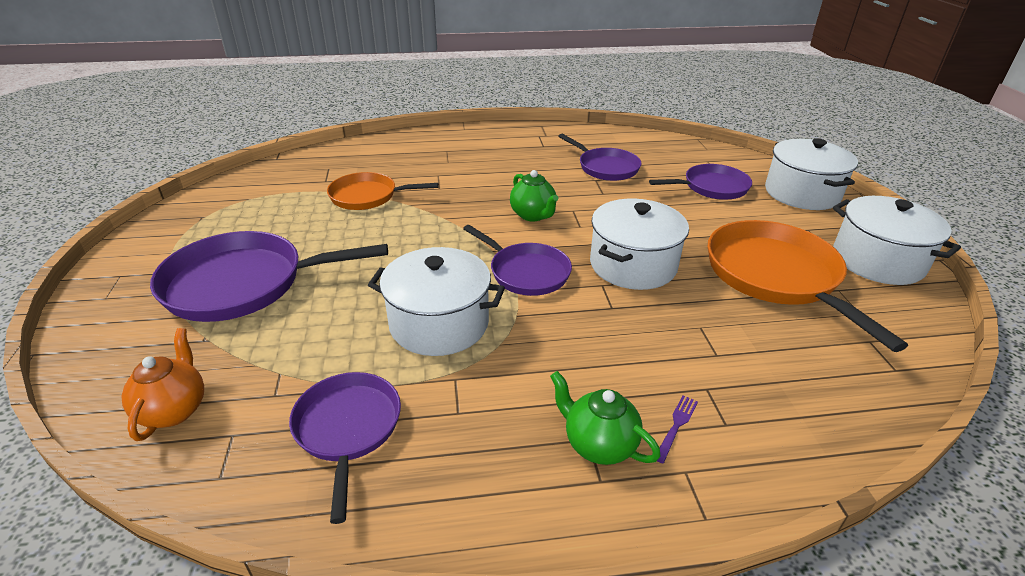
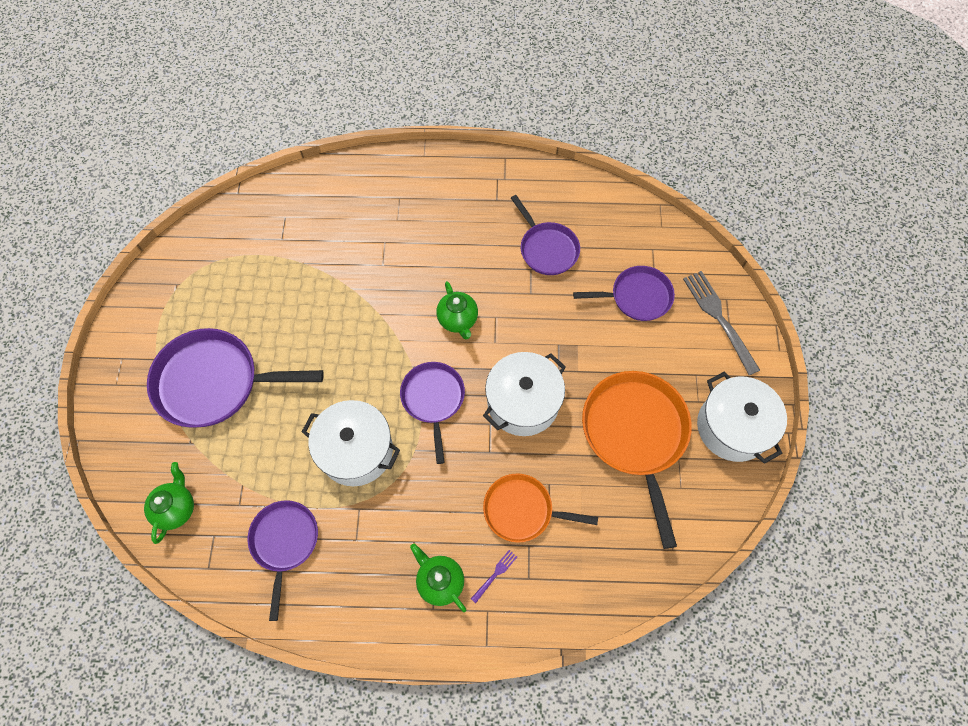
camera: 10 degrees right, 30 degrees up
(174, 410) = (176, 508): orange teapot -> green teapot
(368, 196) = (317, 271): orange pan -> orange pan (522, 510)
(526, 272) = (433, 399): purple pan -> purple pan turned 150 degrees counterclockwise
(802, 193) = (719, 318): white pot -> grey fork

